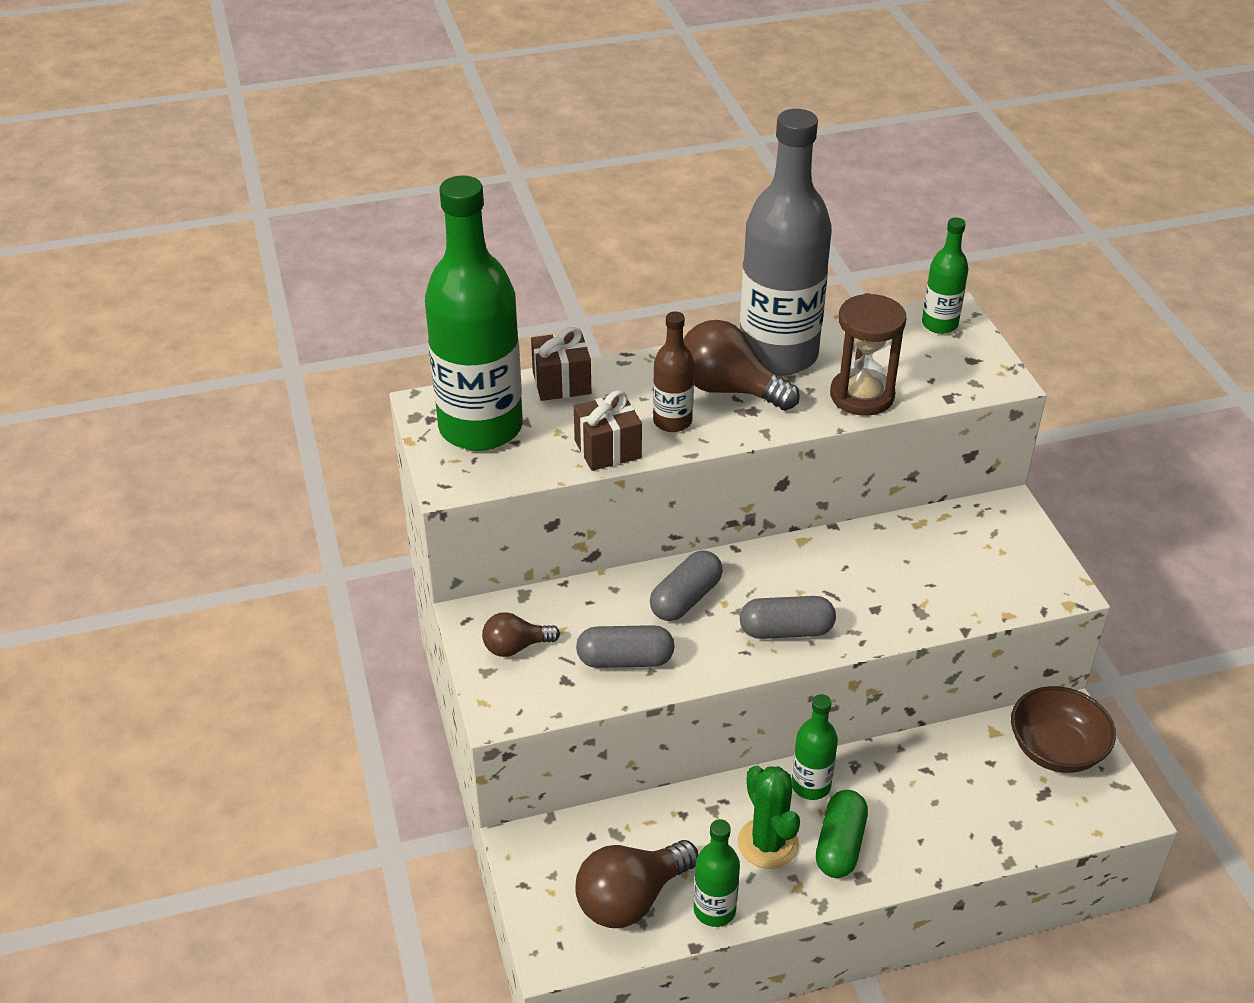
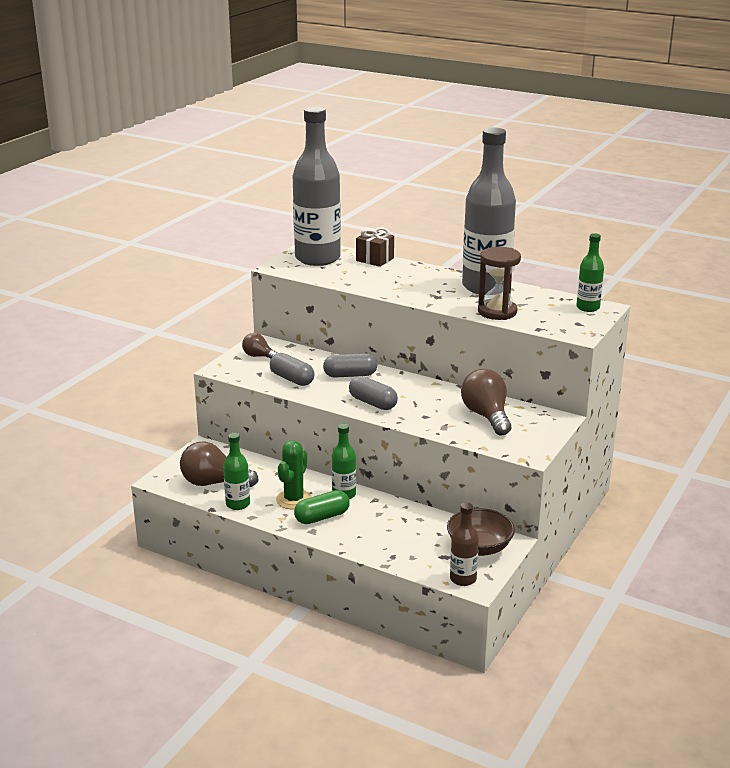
camera: 45 degrees right, 15 degrees down
(480, 427) = (317, 258): green bottle -> grey bottle
(608, 449) = (353, 282): brown gift -> none
(672, 421) = (396, 286): brown bottle -> brown bottle (463, 579)
(729, 389) = (441, 287): brown light bulb -> brown light bulb (486, 416)

